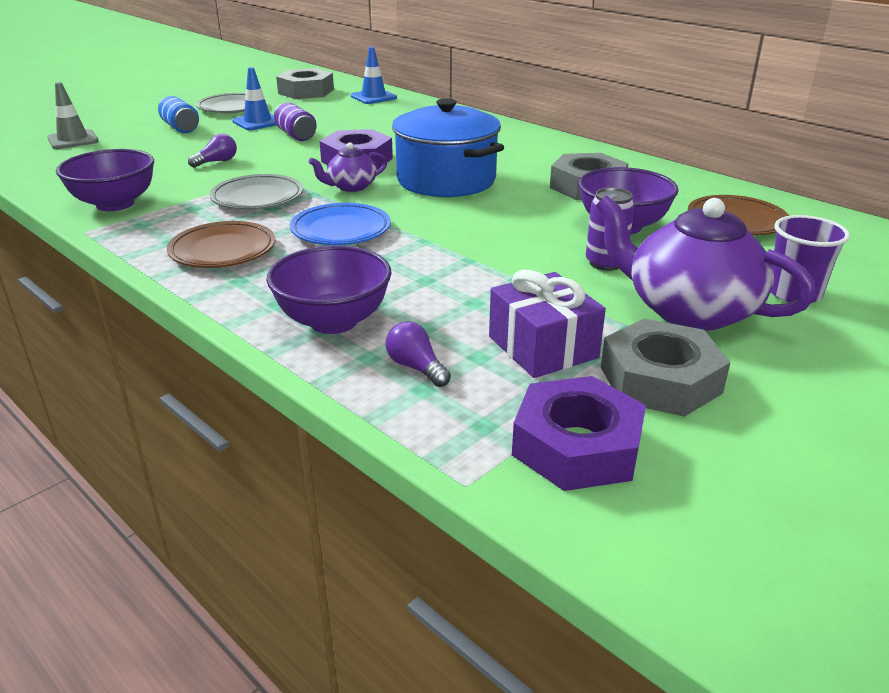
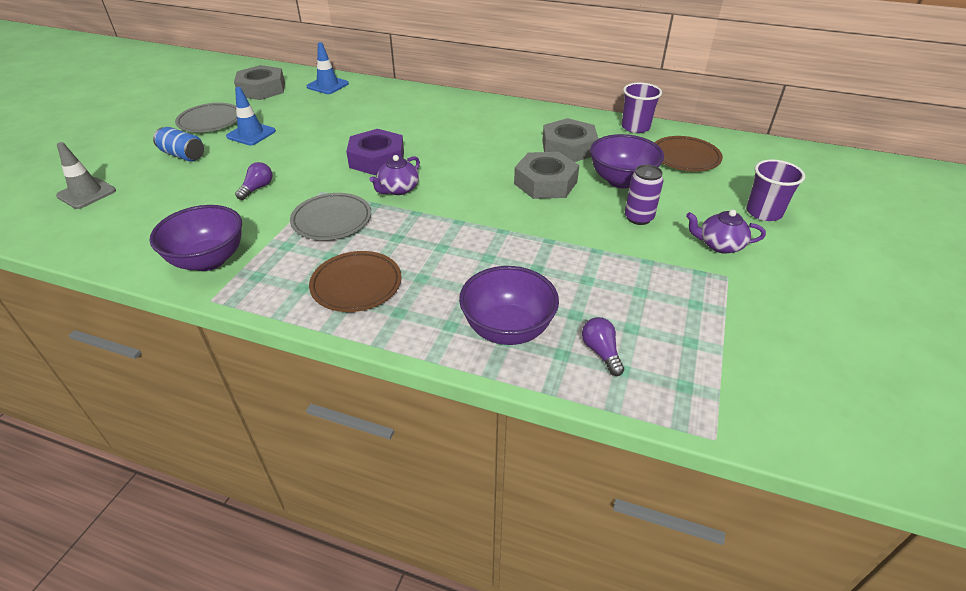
camera: 25 degrees left, 10 degrees up
(296, 135) = (300, 142): purple can -> none
(341, 230) = (431, 237): blue plate -> none
(416, 367) = (601, 352): purple light bulb -> purple light bulb turned 45 degrees clockwise
(446, 180) = (465, 165): blue pot -> none
(542, 347) = (662, 306): purple gift -> none
(577, 446) = (749, 381): purple nut -> none
(660, 379) = (750, 309): grey nut -> grey nut (545, 183)
(689, 310) = (719, 245): purple teapot -> purple teapot, size x0.51
(699, 183) = (635, 127): none -> purple cup

